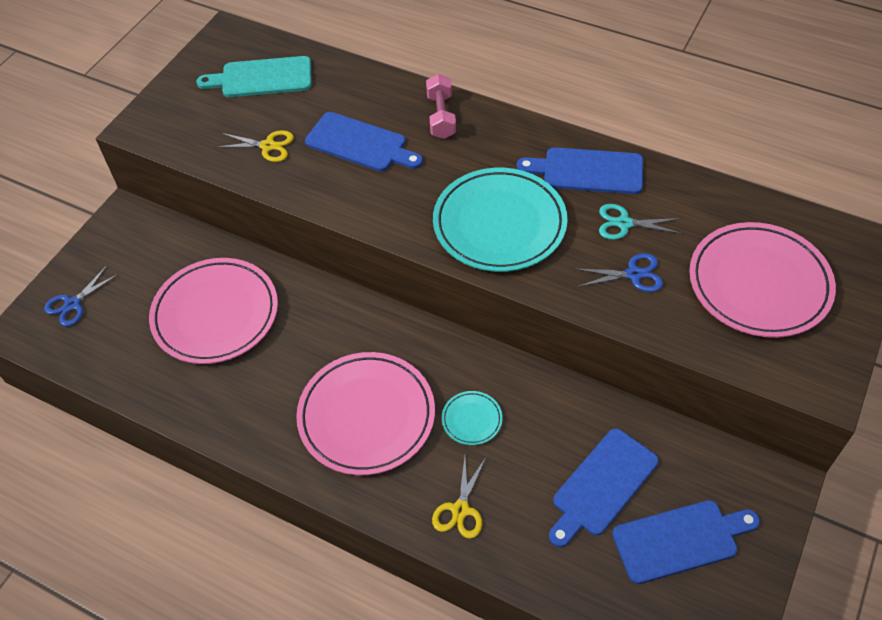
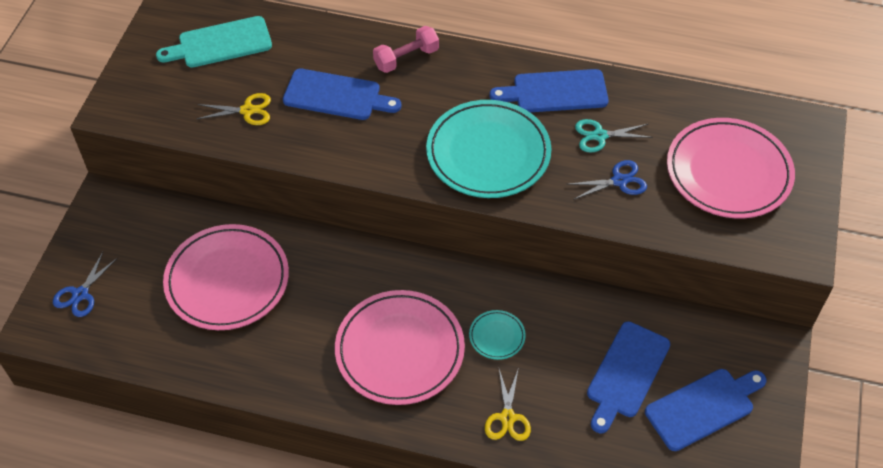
camera: 15 degrees left, 0 degrees up
(441, 116) = (406, 58): pink dumbbell -> pink dumbbell turned 75 degrees clockwise

